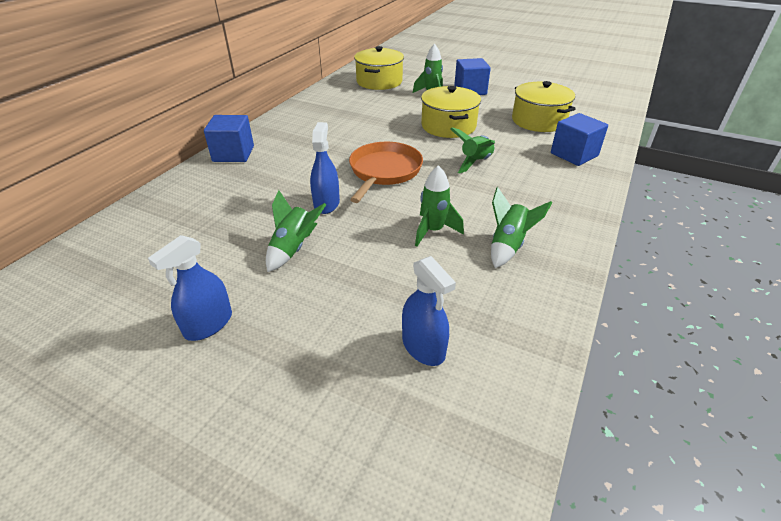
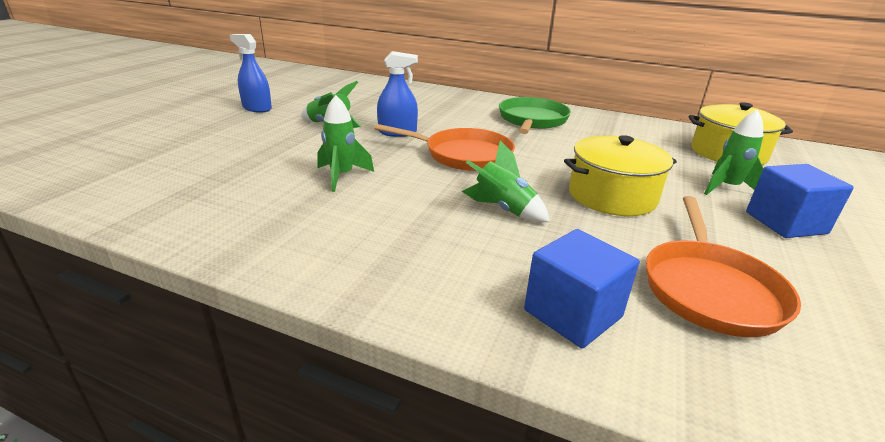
camera: 85 degrees right, 10 degrees down
(233, 154) = (480, 99): blue cube -> none
(304, 135) = (532, 120): none -> green pan
(423, 347) = (181, 167): blue spray bottle -> none
(508, 246) = (301, 216): green rocket -> none
(538, 121) = (709, 289): yellow pot -> orange pan

